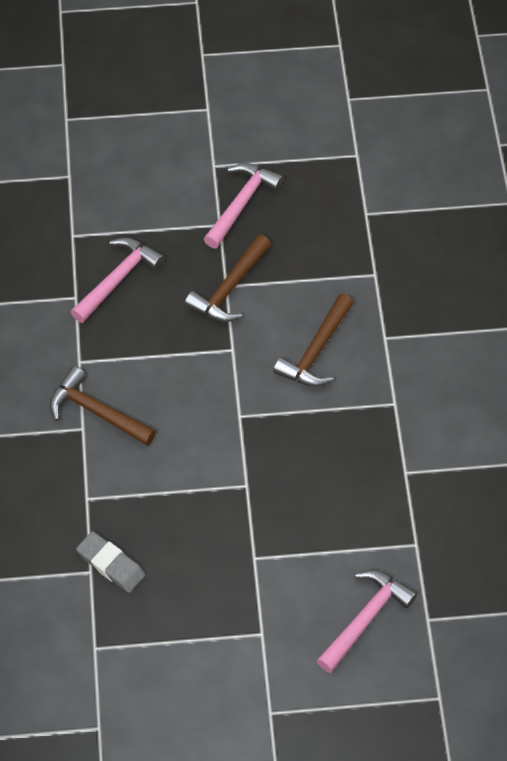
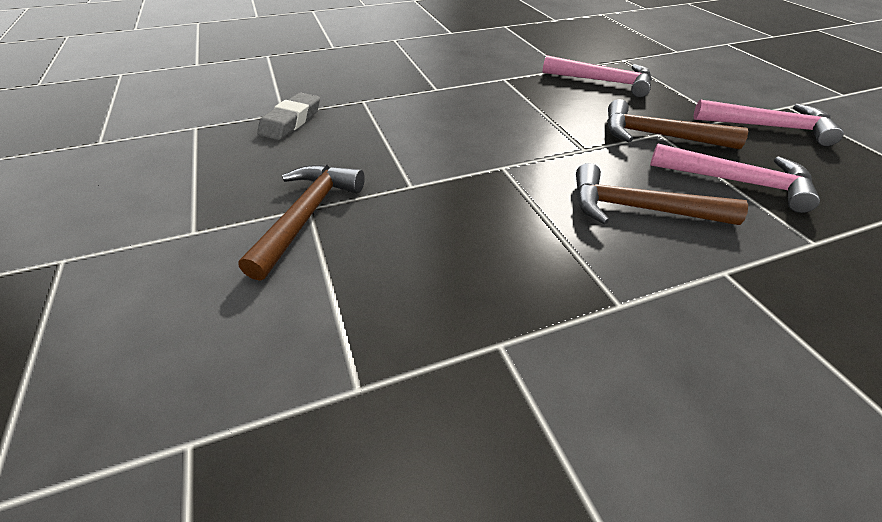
camera: 75 degrees right, 15 degrees down
(96, 412) = (457, 92): brown hammer -> brown hammer (307, 215)
(365, 618) = (202, 341): pink hammer -> pink hammer (737, 182)

